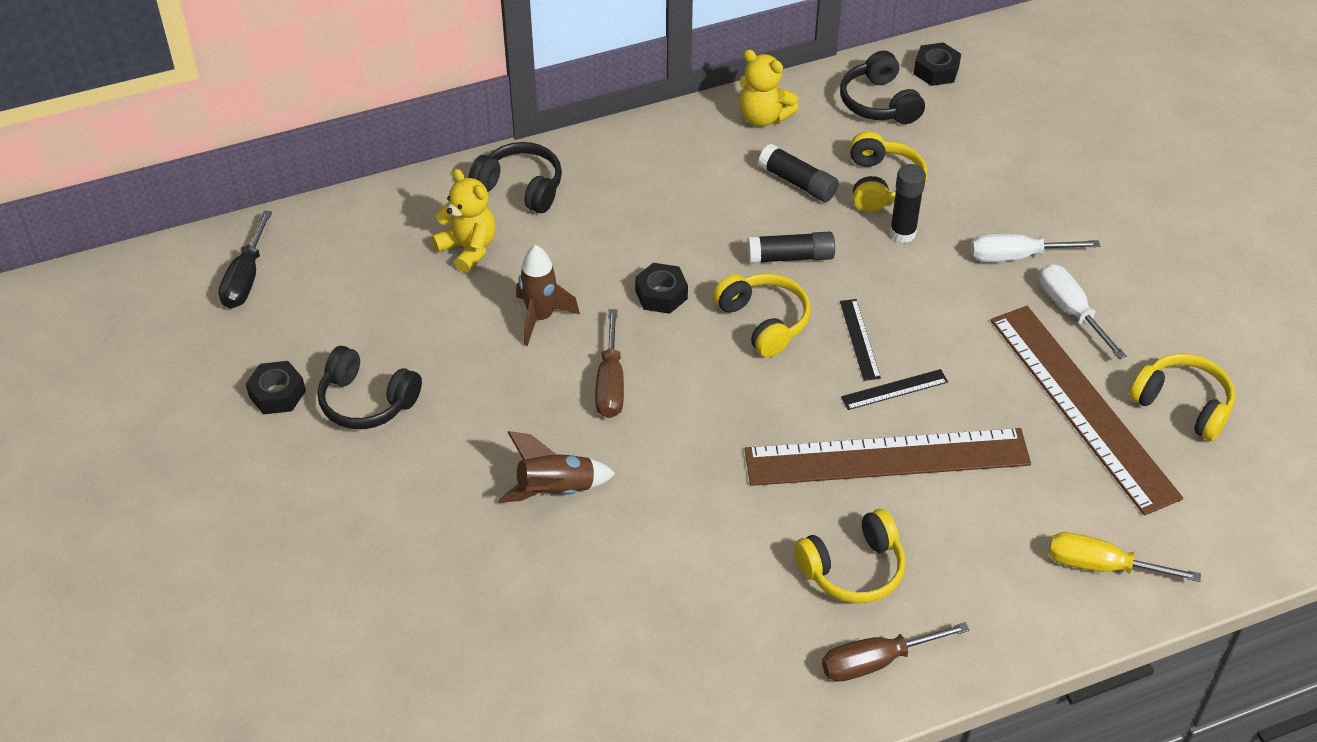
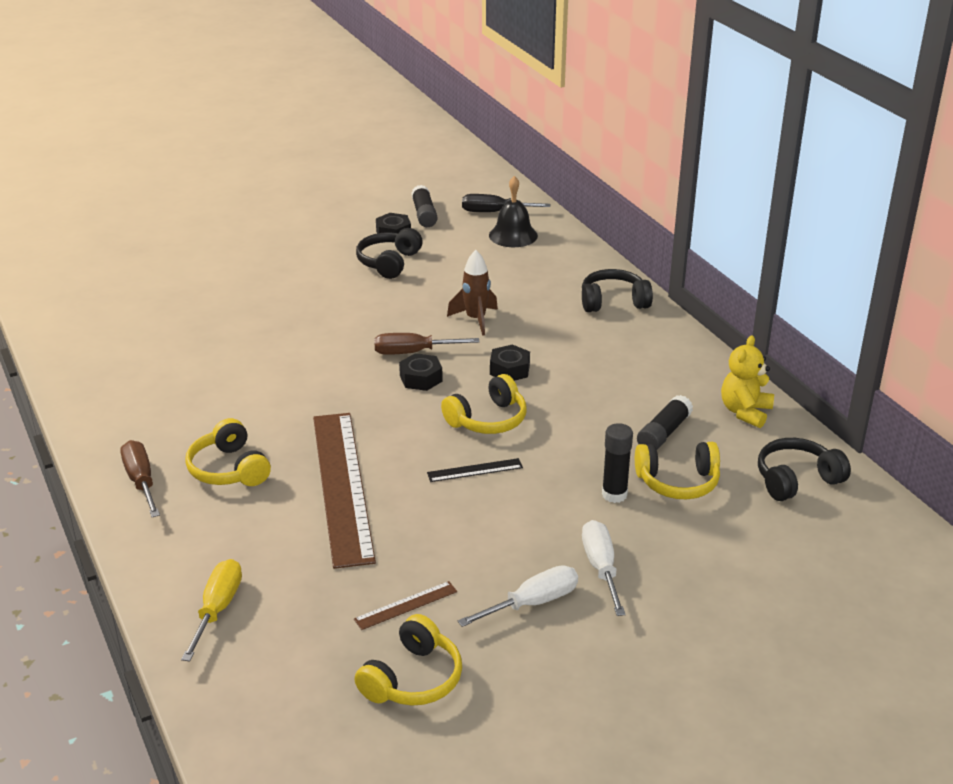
camera: 85 degrees right, 15 degrees down
(322, 264) = (513, 235): none -> black bell
(468, 249) = (541, 286): yellow teddy bear -> none
(521, 187) = (613, 302): black headphones -> black headphones turned 120 degrees counterclockwise
(555, 490) = (311, 337): brown rocket -> none
(790, 257) = (567, 431): black glue stick -> black glue stick (424, 214)
(894, 390) = (418, 490): black ruler -> none
(936, 70) = (866, 517): black nut -> black nut (421, 378)
(1082, 406) = (406, 605): brown ruler -> brown ruler, size x0.40

